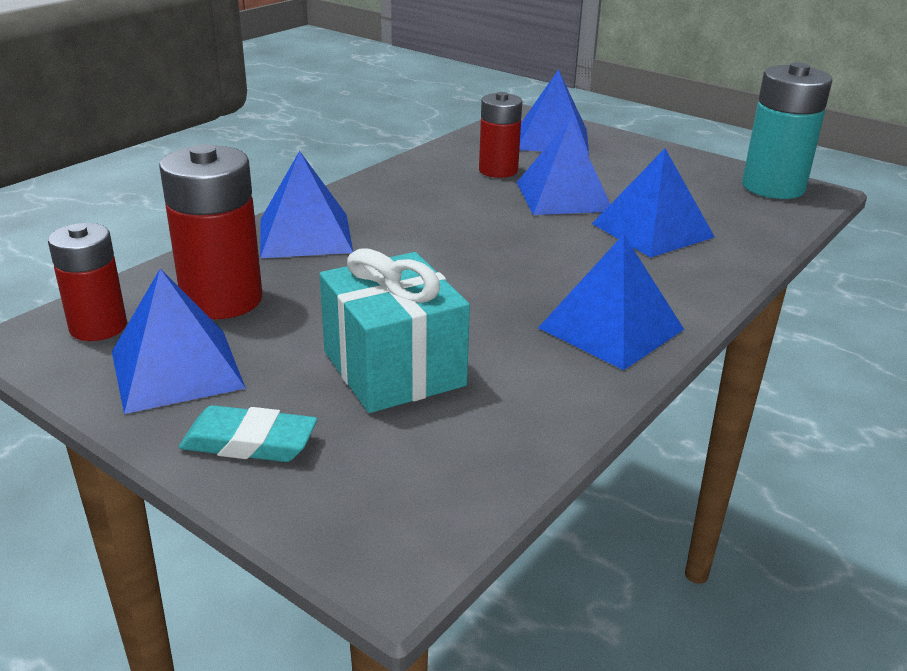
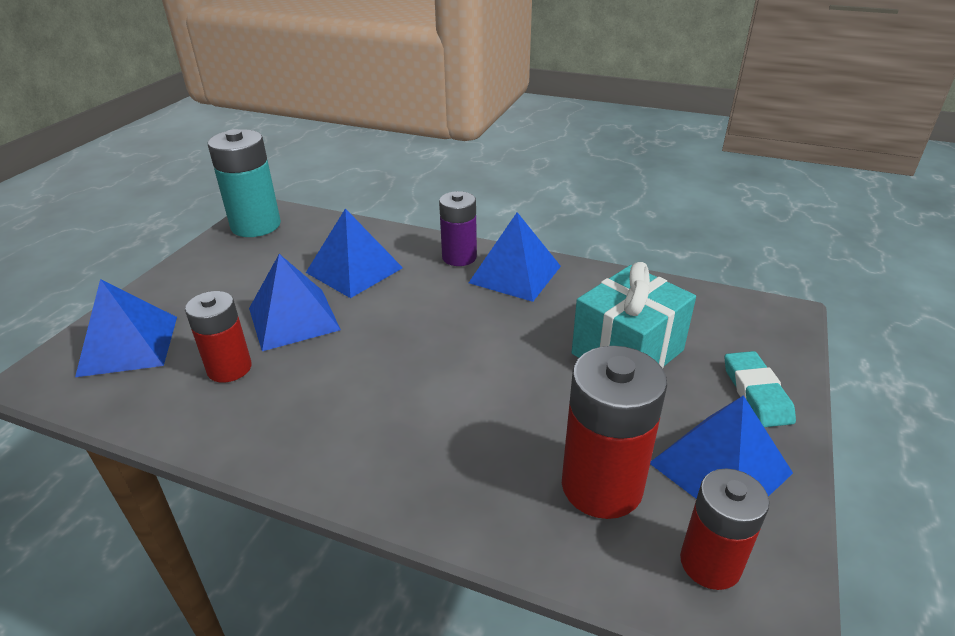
camera: 105 degrees left, 5 degrees up
(305, 235) = (439, 472): blue pyramid -> none
(669, 296) = (459, 257): none -> purple battery

